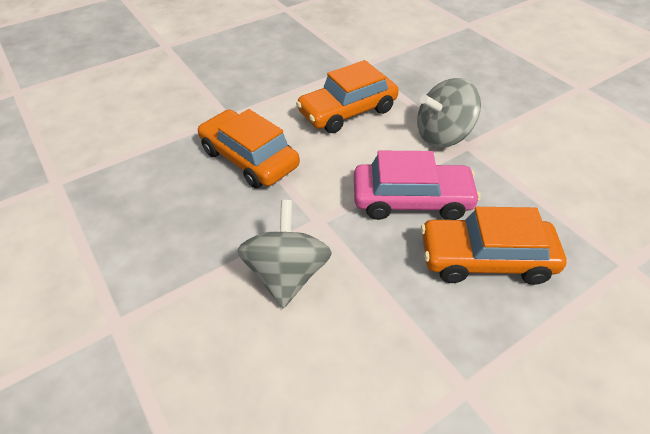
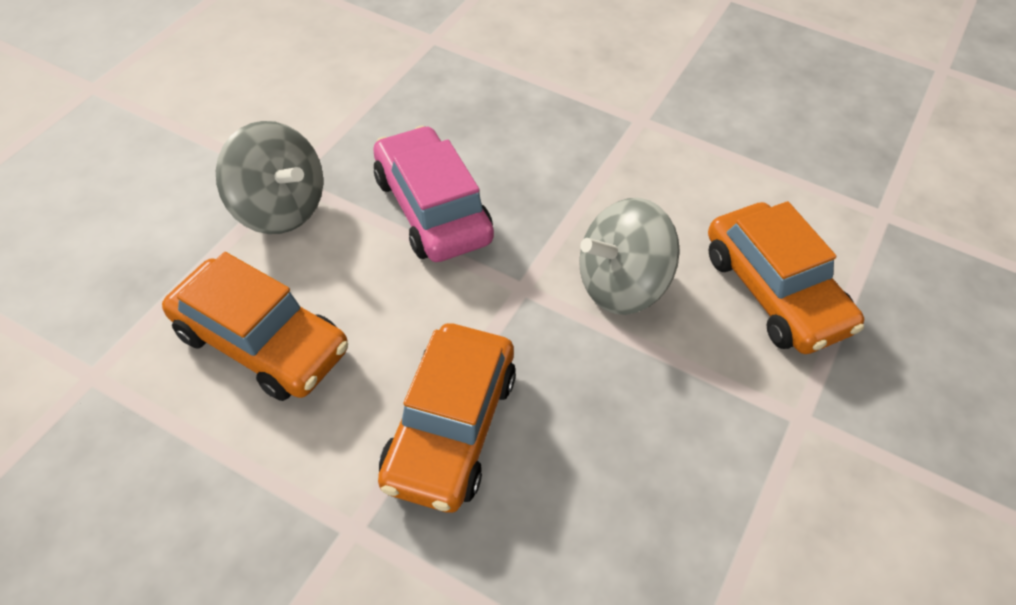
camera: 120 degrees left, 5 degrees up
(485, 259) = (487, 130): orange car -> orange car (775, 291)

